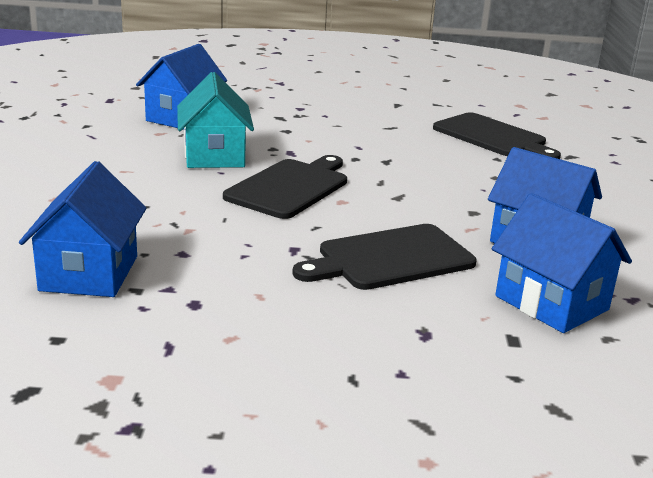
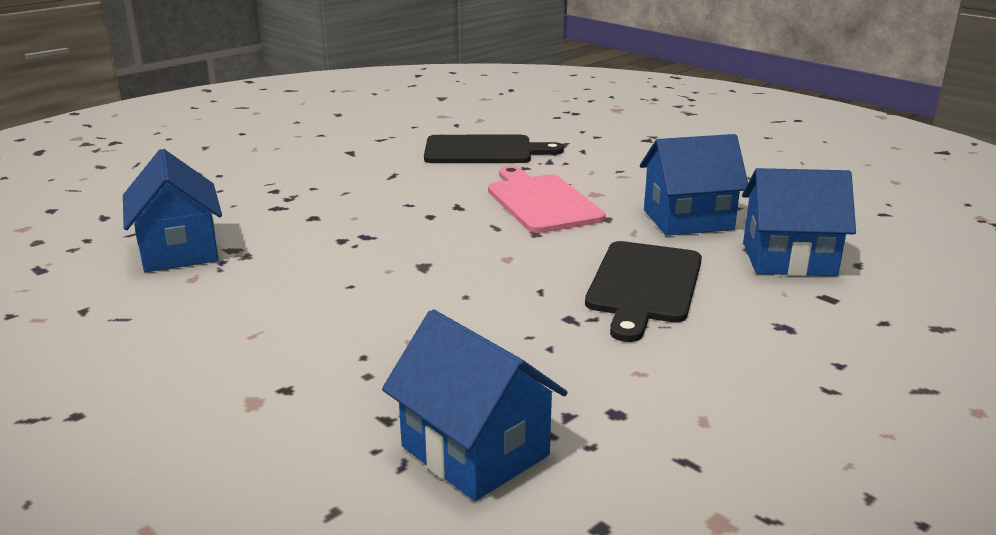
camera: 45 degrees left, 0 degrees up
(214, 156) = (306, 273): turquoise house -> none
(290, 187) = (442, 268): black cutting board -> none
(451, 182) = (541, 202): none -> pink cutting board

